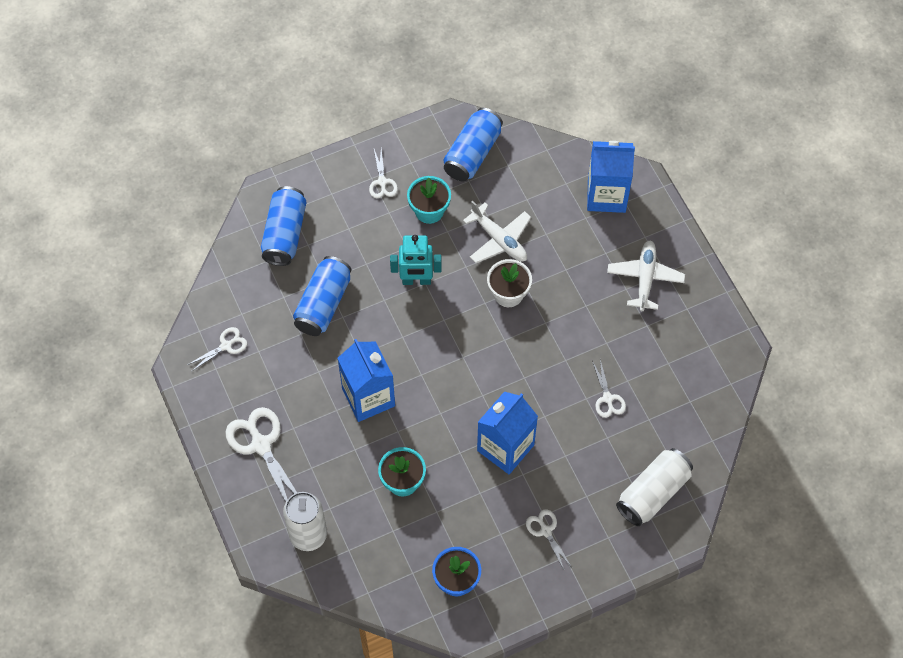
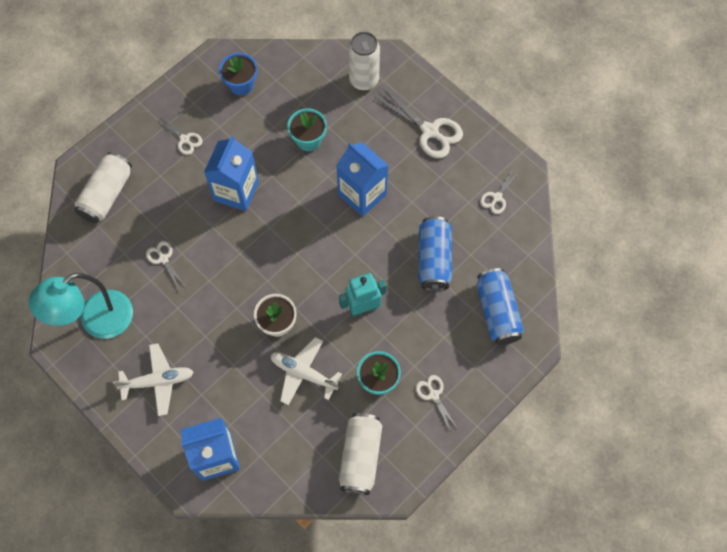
camera: 160 degrees right, 5 degrees up
(472, 153) = (360, 456): blue can -> white can
(645, 278) = (158, 381): white plane -> white plane turned 90 degrees counterclockwise
(694, 356) = (97, 321): none -> turquoise lamp

